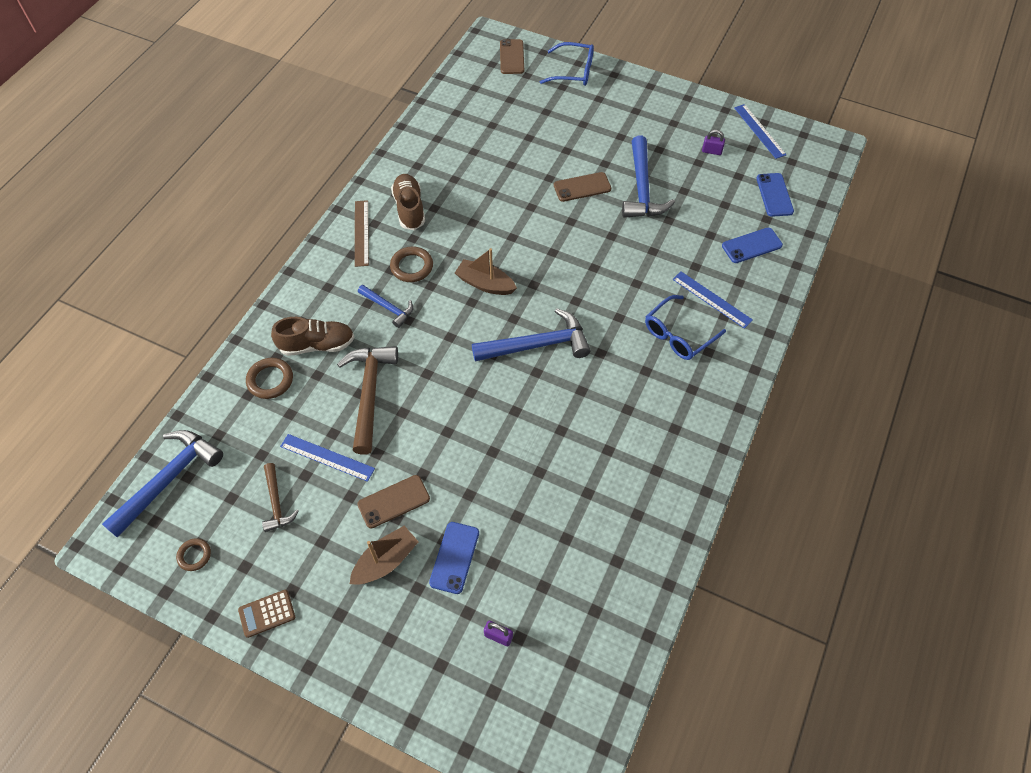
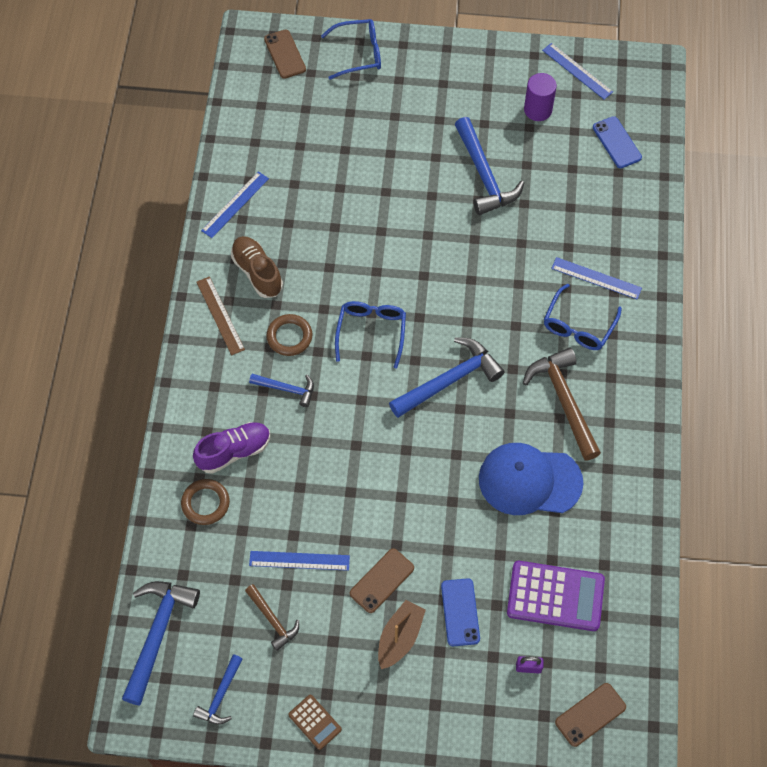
camera: 20 degrees left, 5 degrees up
(194, 555) = (220, 695): brown ring -> blue hammer
(267, 613) = (314, 722): brown calculator -> brown calculator turned 90 degrees counterclockwise
(317, 345) = (234, 451): brown shoe -> purple shoe
(369, 394) = (309, 484): brown hammer -> brown hammer (564, 401)
(417, 153) = (235, 204): none -> blue ruler
(485, 284) = (371, 332): brown boat -> blue glasses
(555, 575) = (555, 596): none -> purple calculator
(575, 457) = (529, 481): none -> blue cap
(582, 187) = (423, 192): brown phone -> brown phone (590, 714)
(711, 151) = (538, 110): purple padlock -> purple cylinder
(751, 245) = (614, 207): blue phone -> none

